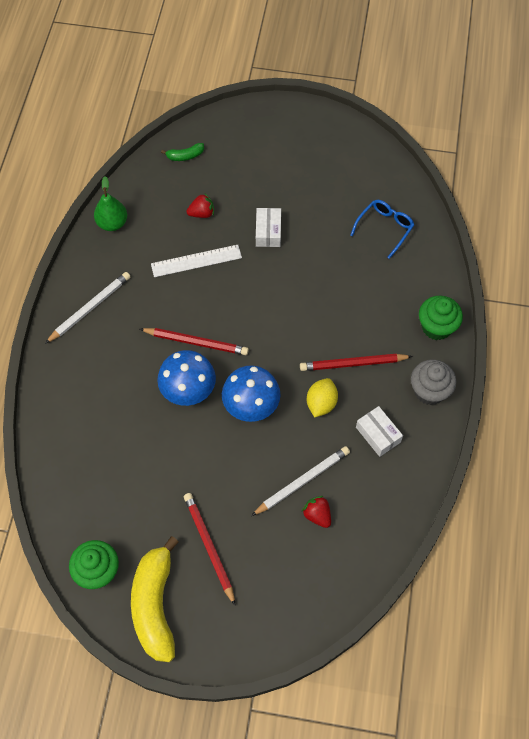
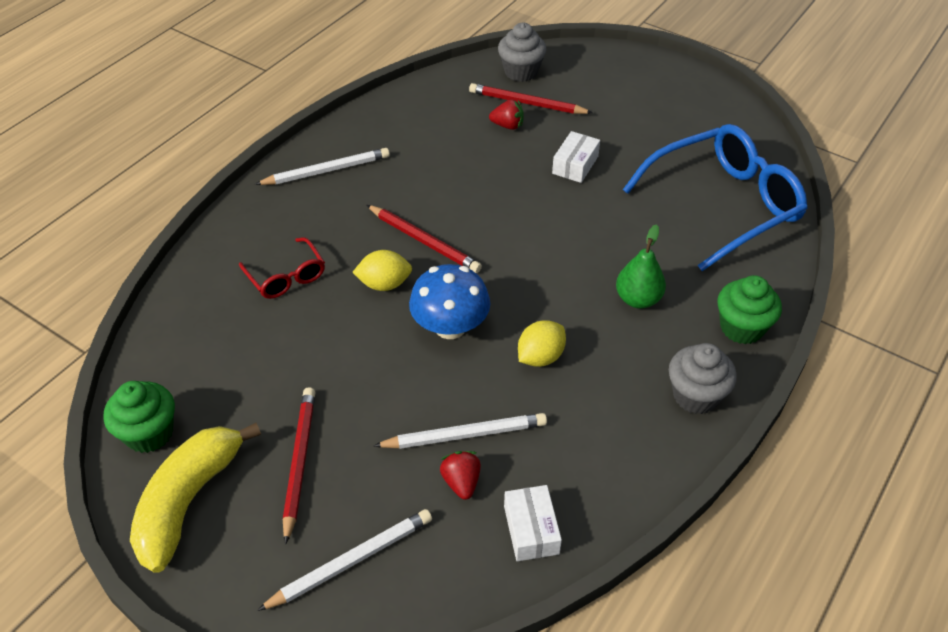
camera: 25 degrees right, 15 degrees down
(112, 223) = (403, 105): green pear -> green pear (638, 299)
(116, 412) = (286, 277): none -> red glasses
(185, 156) = (521, 72): green banana -> grey cupcake
(188, 389) = (384, 284): blue mushroom -> yellow lemon
(196, 261) = (474, 166): white ruler -> none
(279, 597) = (351, 561): none -> white pencil
(353, 364) = (606, 329): red pencil -> red pencil (527, 103)
(378, 434) = (597, 420): white box -> white box (531, 530)
(385, 228) = (724, 205): blue glasses -> blue glasses, size x2.07

